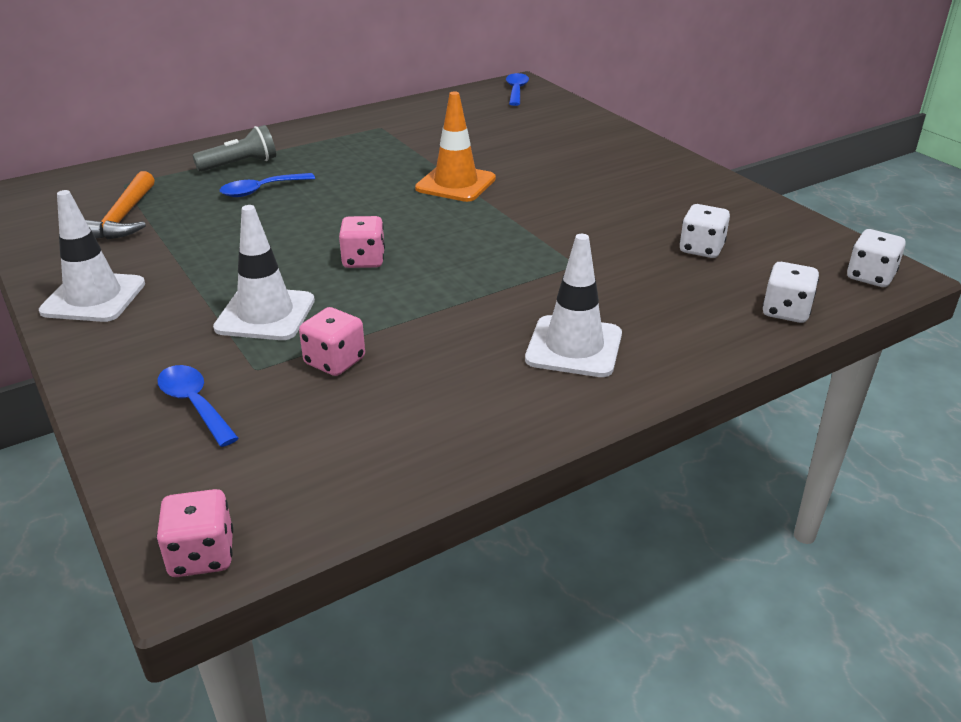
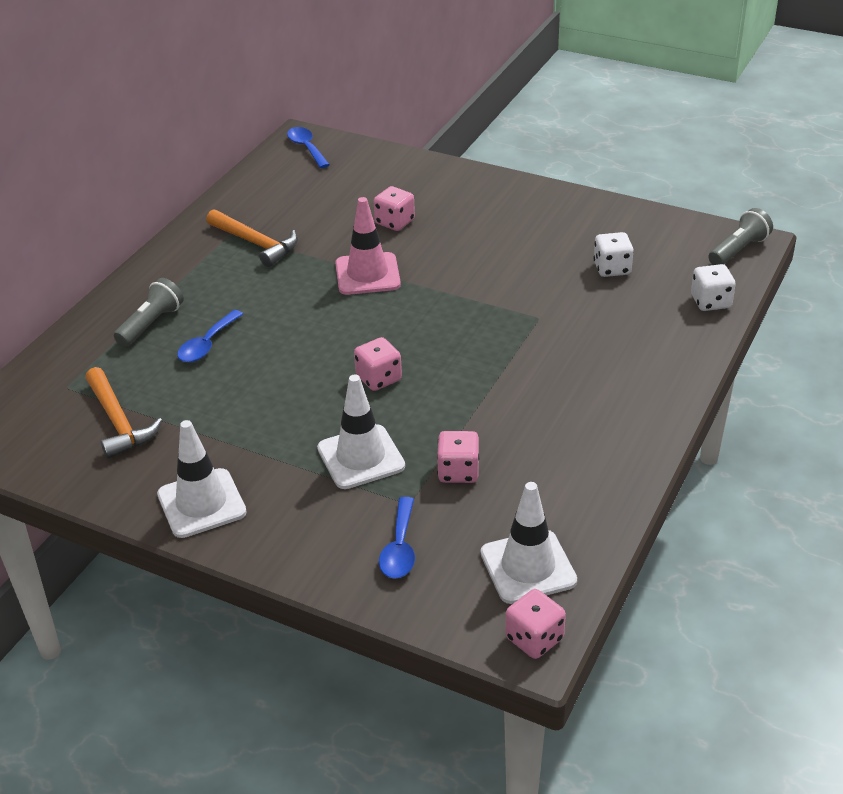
camera: 30 degrees left, 5 degrees up
(194, 404) = (399, 548): blue spoon -> blue spoon turned 105 degrees counterclockwise
(392, 138) = (256, 243): none -> orange hammer
(455, 184) = (367, 274): orange traffic cone -> pink traffic cone
(527, 155) = (394, 222): none -> pink dice
(574, 347) = (605, 388): white traffic cone -> white traffic cone (528, 567)
(870, 276) = (738, 250): white dice -> grey flashlight

